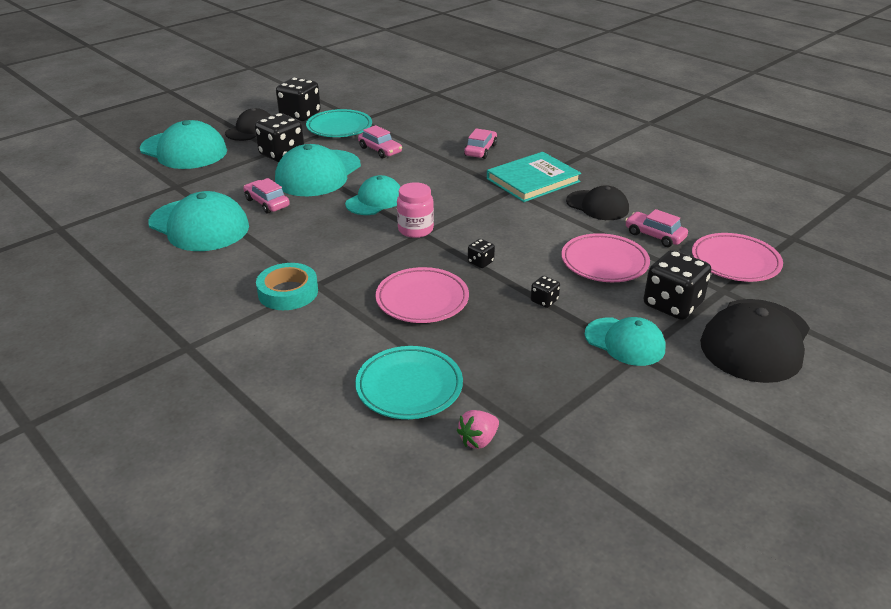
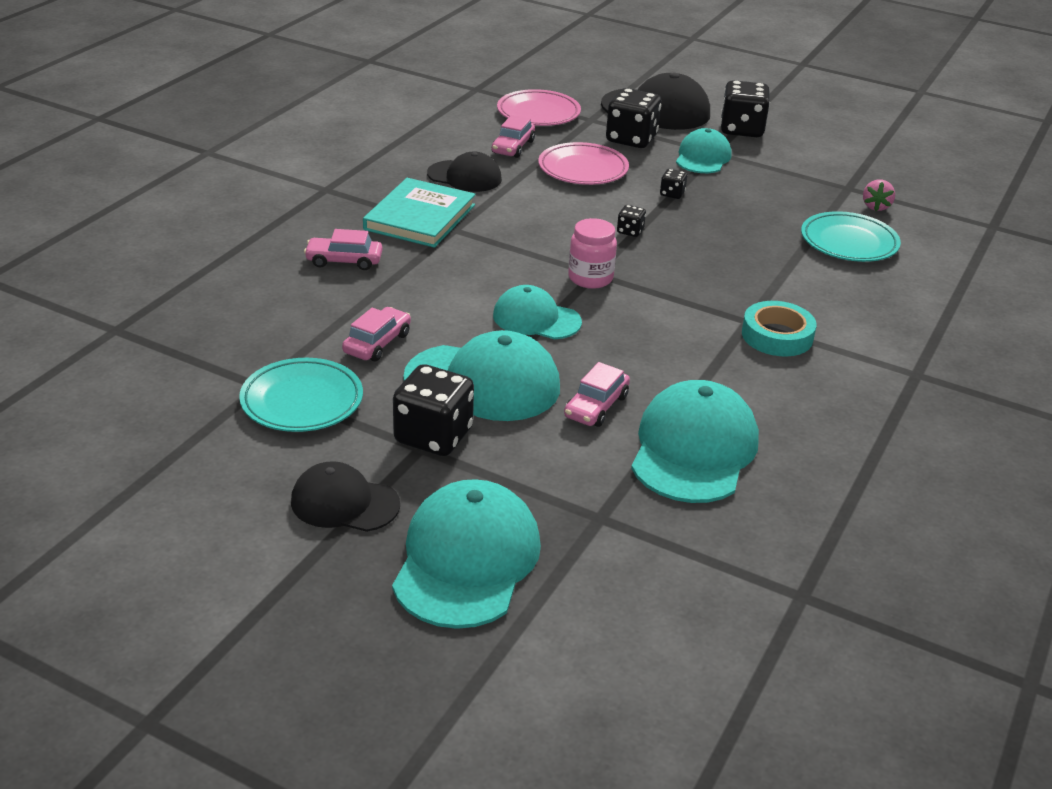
camera: 110 degrees left, 0 degrees up
(300, 115) = (257, 460): black dice -> black dice (741, 129)
(422, 300) = (722, 254): pink plate -> none
(478, 440) = (876, 207): pink strawberry -> pink strawberry turned 75 degrees clockwise
(533, 180) = (420, 217): turquoise book -> turquoise book turned 75 degrees clockwise
(597, 205) = (464, 176): black cap -> black cap turned 90 degrees clockwise

